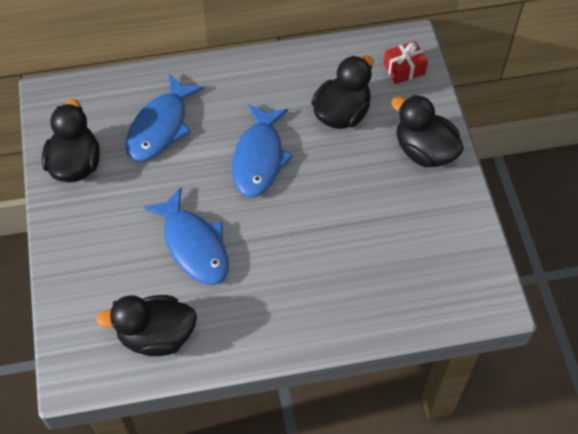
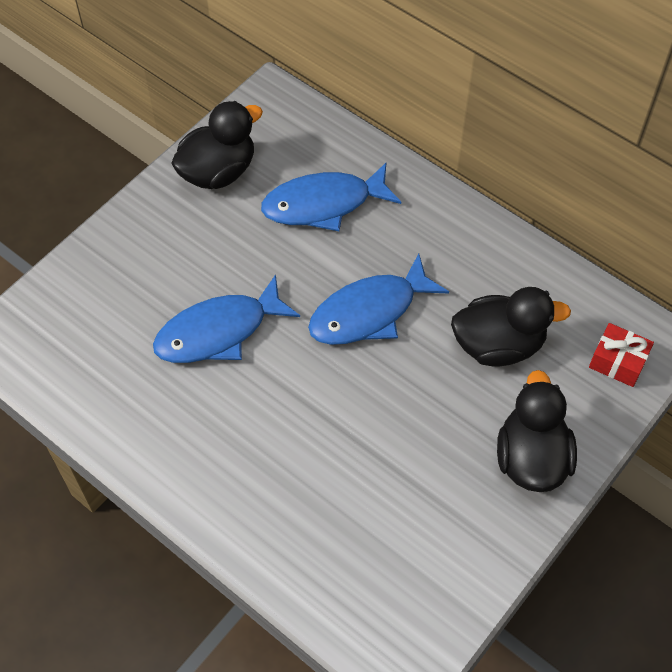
camera: 50 degrees right, 0 degrees up
(156, 336) = (95, 375): black duck -> none
(194, 245) = (219, 331): blue fish -> blue fish turned 45 degrees clockwise

